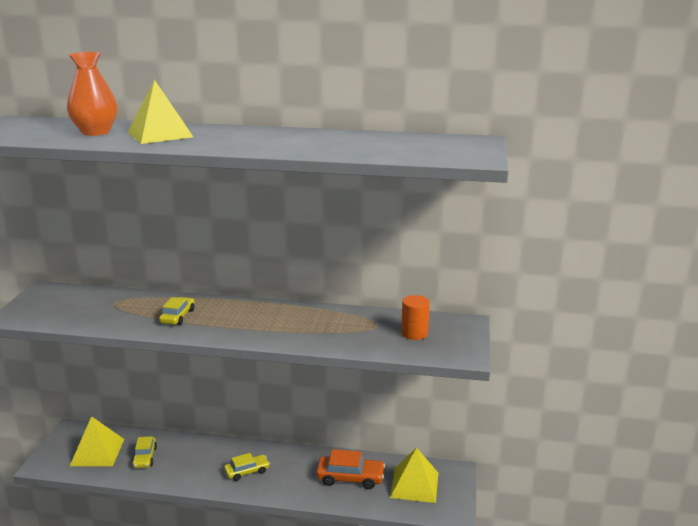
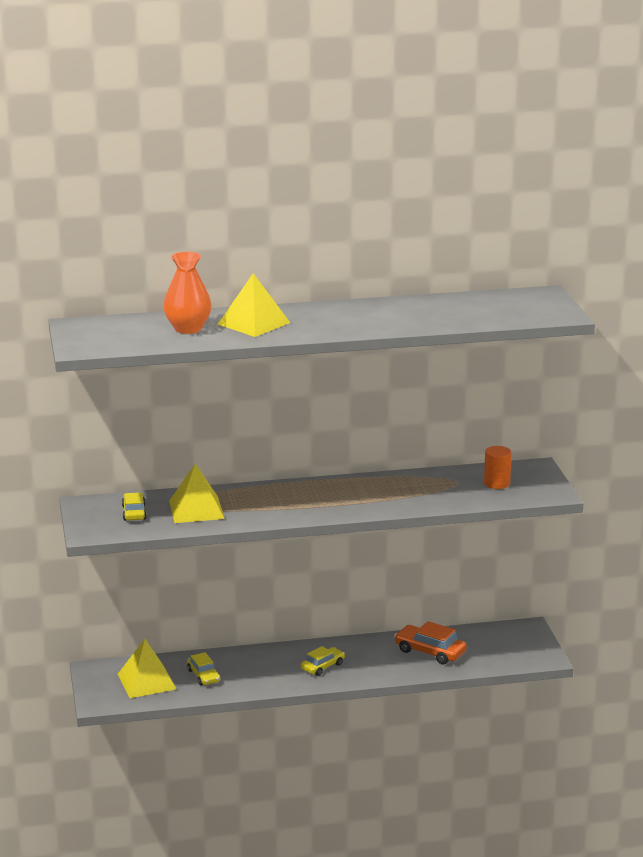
camera: 20 degrees left, 0 degrees up
(178, 316) = (258, 505): yellow car -> yellow car (134, 512)
(350, 478) = (430, 651): orange car -> orange car turned 135 degrees counterclockwise
(414, 485) = (496, 645): yellow pyramid -> yellow pyramid (196, 509)

